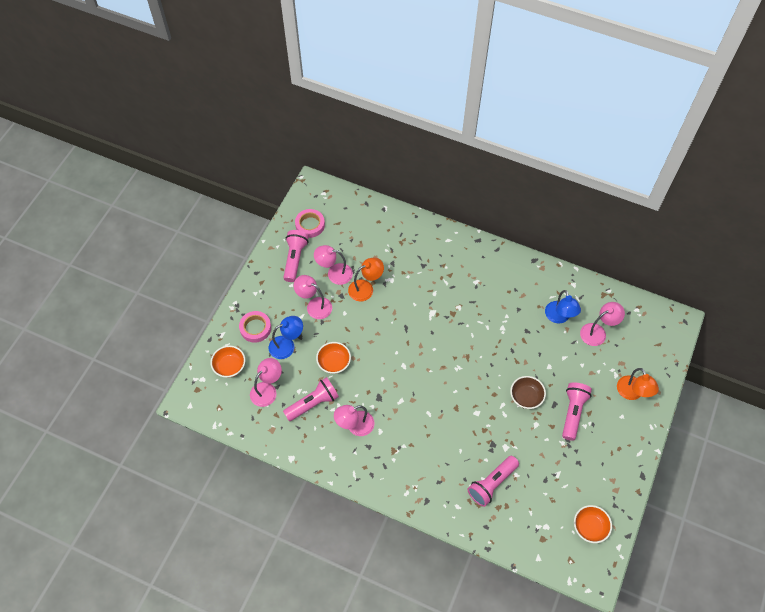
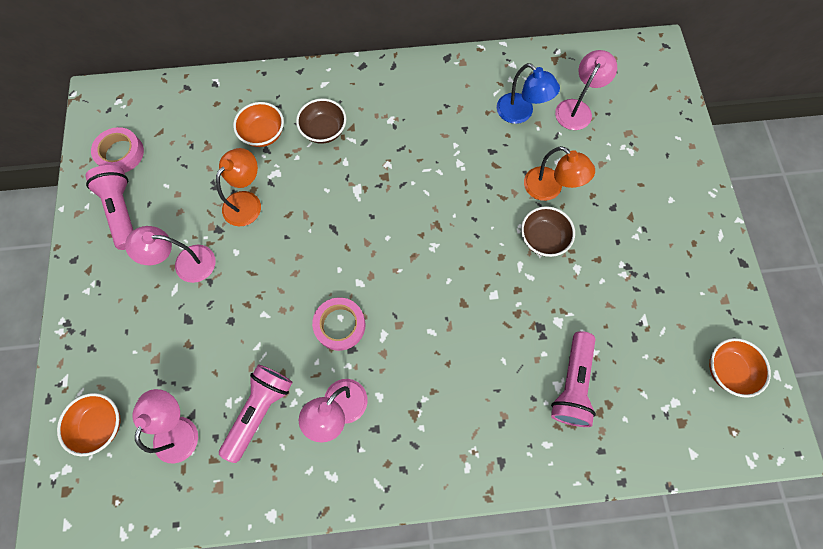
camera: 30 degrees left, 10 degrees up
(255, 328) = (113, 343): pink tape -> pink tape (340, 325)
(287, 345) = (175, 343): blue lamp -> none
(334, 273) = (191, 203): pink lamp -> none
(334, 363) = (258, 332): orange bowl -> orange bowl (263, 134)
(432, 268) = (324, 130): none -> brown bowl
(573, 413) = (612, 227): pink flashlight -> none
(632, 393) = (664, 163): orange lamp -> orange lamp (549, 189)

